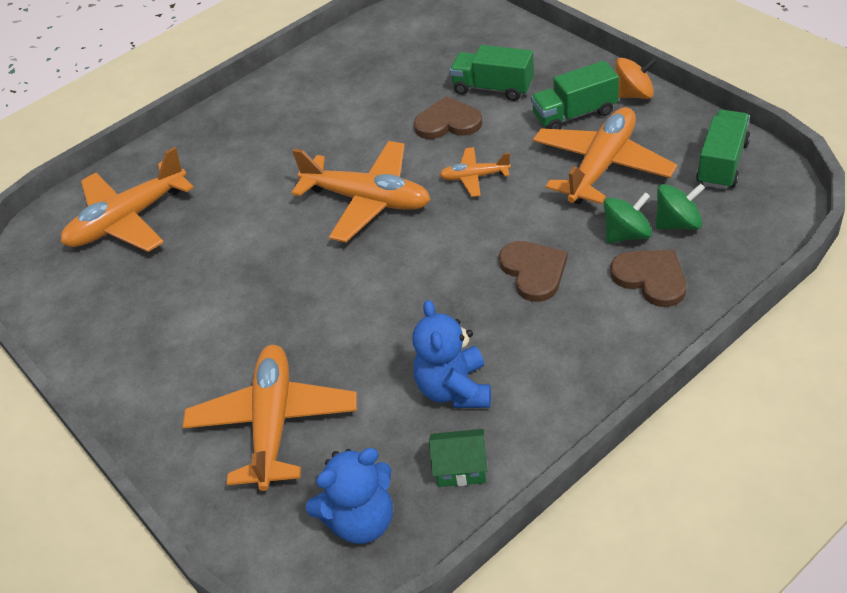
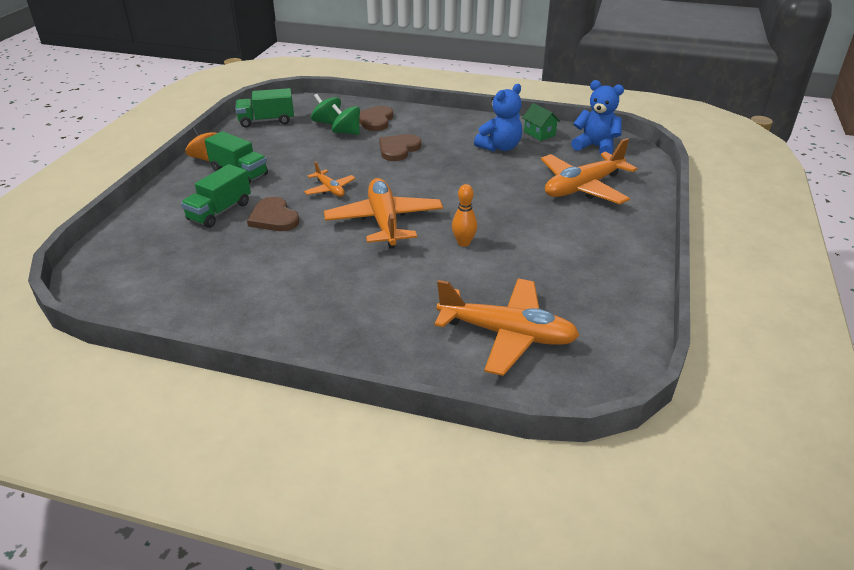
camera: 130 degrees left, 10 degrees down
(273, 247) = (463, 243): none -> orange bowling pin
(493, 88) = (219, 211): green truck -> green truck turned 45 degrees clockwise
(601, 166) = (290, 152): orange plane -> none

